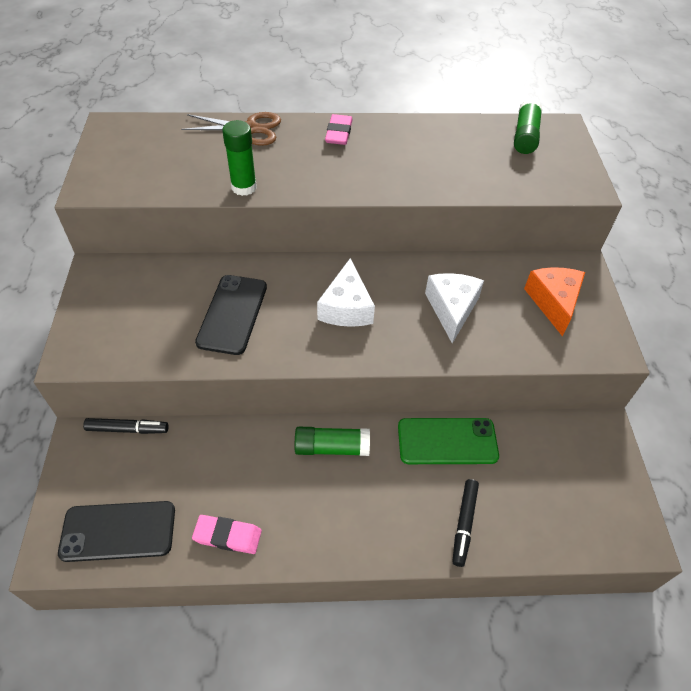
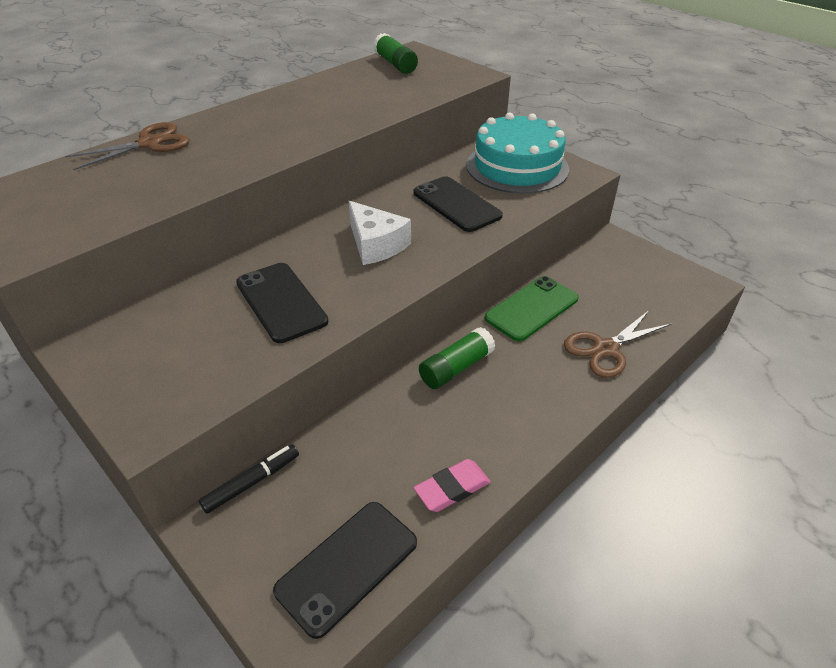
camera: 40 degrees left, 10 degrees down
(244, 187) = (204, 181): green glue stick -> none
(339, 133) = (242, 115): pink eraser -> none
(452, 309) = (456, 204): white cheese -> black phone
(464, 524) = (605, 349): black marker -> brown scissors
(553, 302) = (517, 167): orange cheese -> turquoise cake

